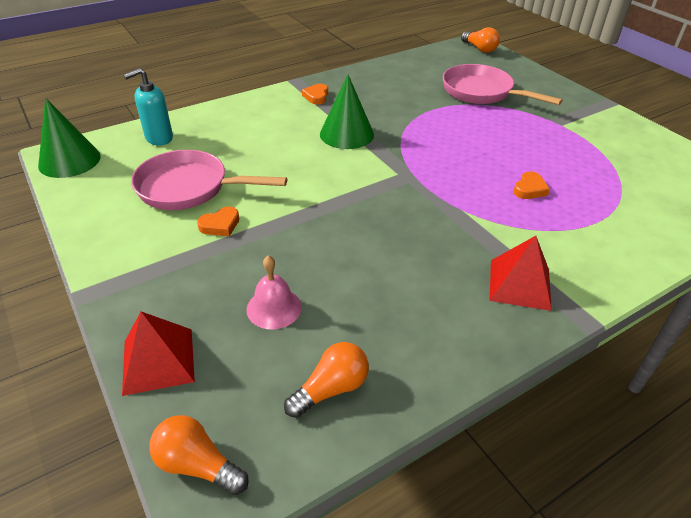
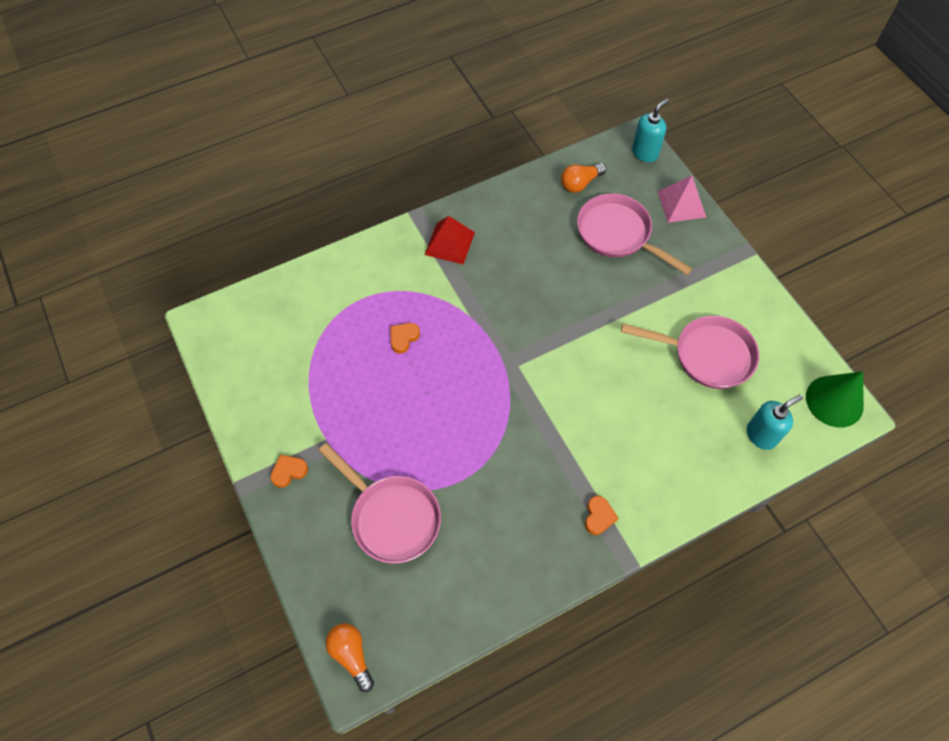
camera: 175 degrees left, 20 degrees up
(158, 360) = (681, 204): red pyramid -> pink pyramid
(197, 465) = (645, 153): orange light bulb -> turquoise soap dispenser
(220, 225) = (669, 309): orange heart -> orange heart (289, 471)
(274, 308) = (618, 234): pink bell -> pink pan
(346, 134) = (564, 433): green cone -> none

